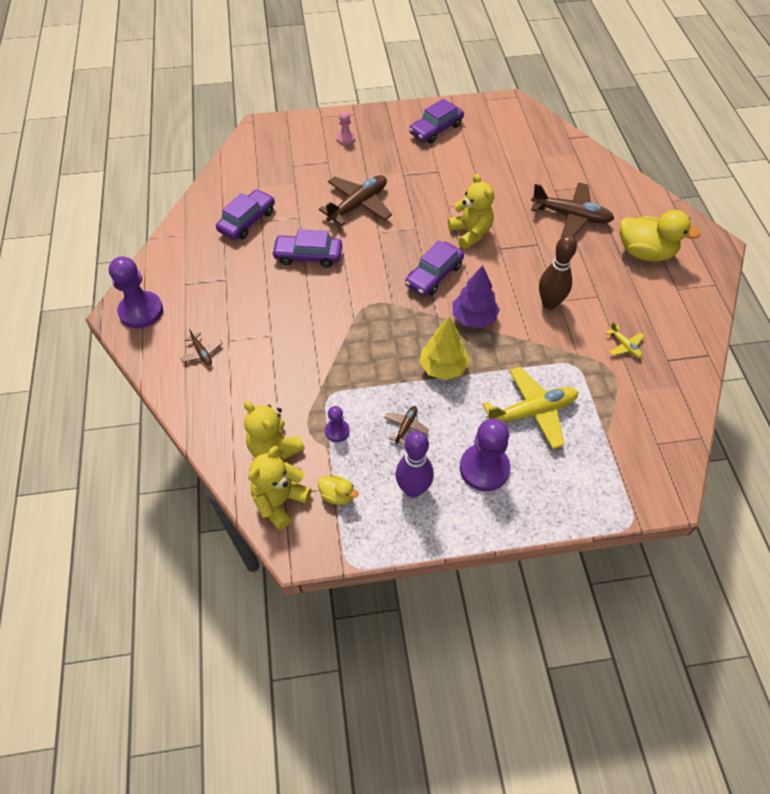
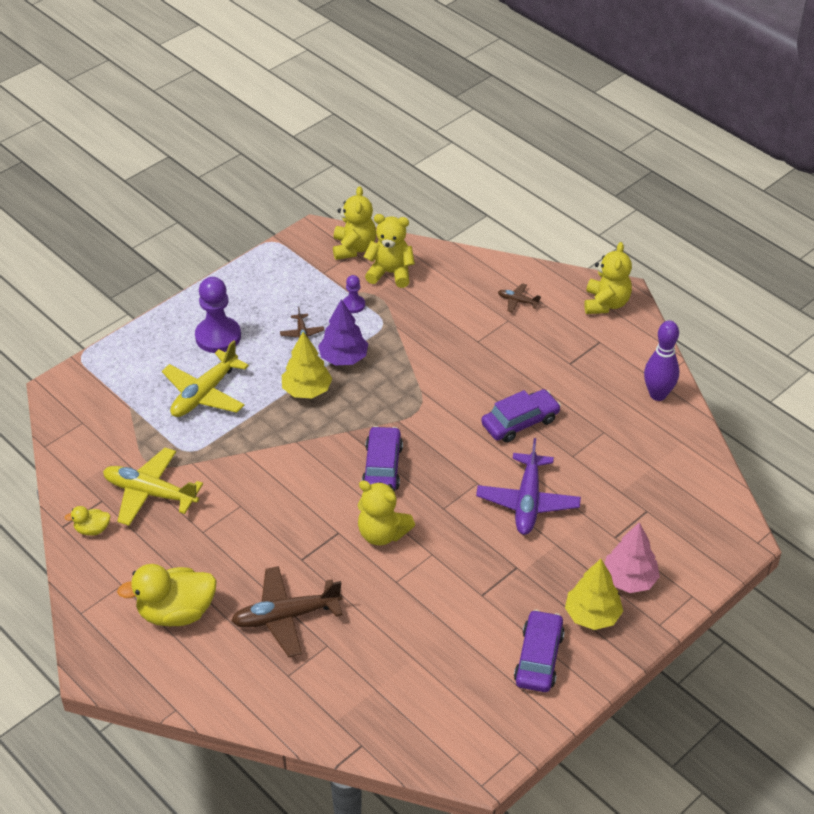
camera: 145 degrees right, 10 degrees down
(141, 311) = (606, 303): purple pawn -> yellow teddy bear
(247, 221) = (617, 424): purple car -> none
(337, 495) = (316, 270): yellow duck -> yellow duck (92, 529)
(345, 139) = (629, 580): pink pawn -> pink tree
(358, 205) = (527, 502): brown plane -> purple plane
(385, 133) = (592, 615): none -> yellow tree
(413, 489) = (263, 299): purple bowling pin -> purple bowling pin (658, 394)
(474, 318) = (311, 446): purple tree -> purple tree (343, 358)
(549, 303) = (247, 498): brown bowling pin -> none
(624, 346) = (150, 493): yellow plane -> yellow plane, size x2.12

